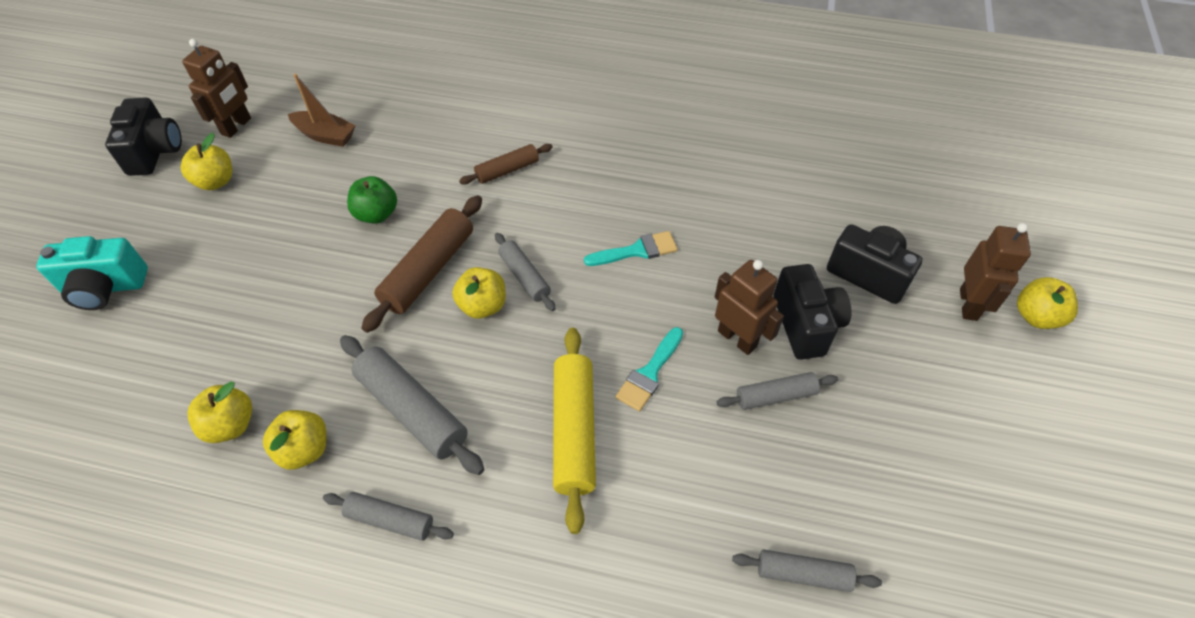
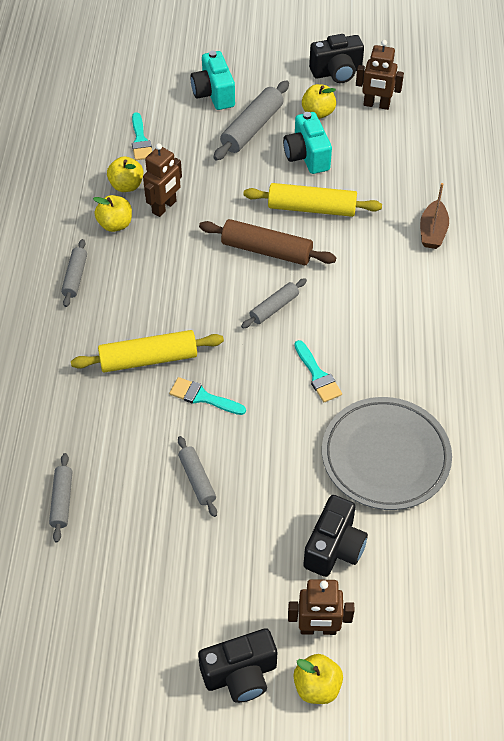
camera: 80 degrees right, 0 degrees up
(144, 395) = (140, 140): none -> turquoise brush
(286, 205) = (307, 156): none -> turquoise camera
(325, 135) = (383, 157): brown boat -> brown boat (432, 232)
(376, 214) = (312, 208): green apple -> yellow rolling pin
(412, 410) = (151, 269): grey rolling pin -> grey rolling pin (252, 128)
(482, 306) = (242, 288): yellow apple -> none
(507, 170) = (381, 276): brown rolling pin -> none
(737, 338) = (245, 451): brown robot -> brown robot (164, 207)
(754, 211) = (385, 456): none -> grey plate
(806, 324) = (268, 499): black camera -> black camera (240, 674)

